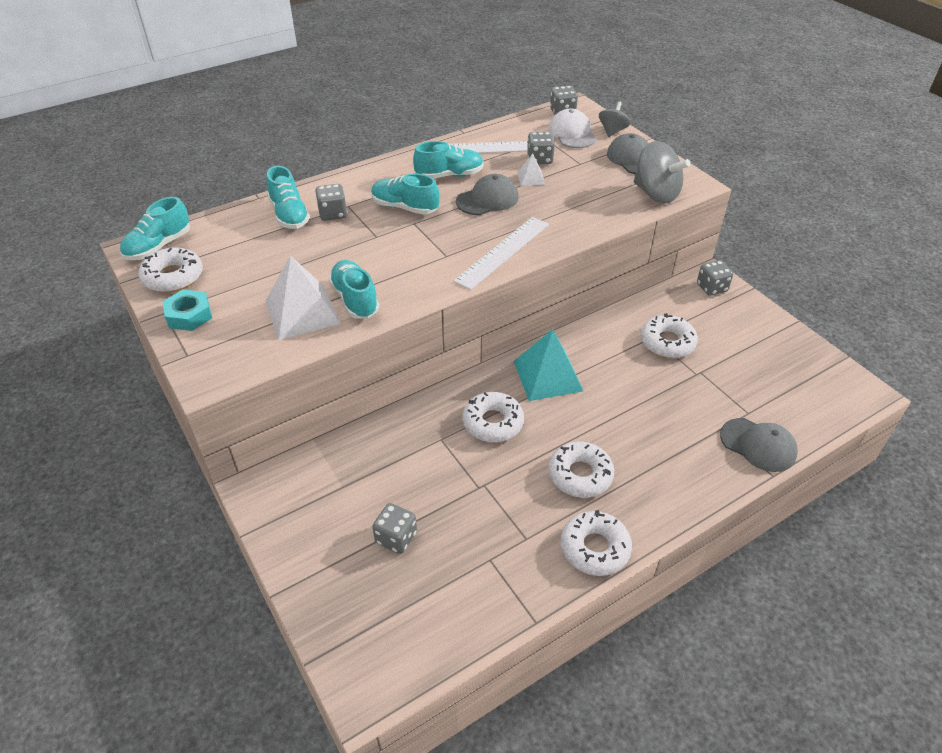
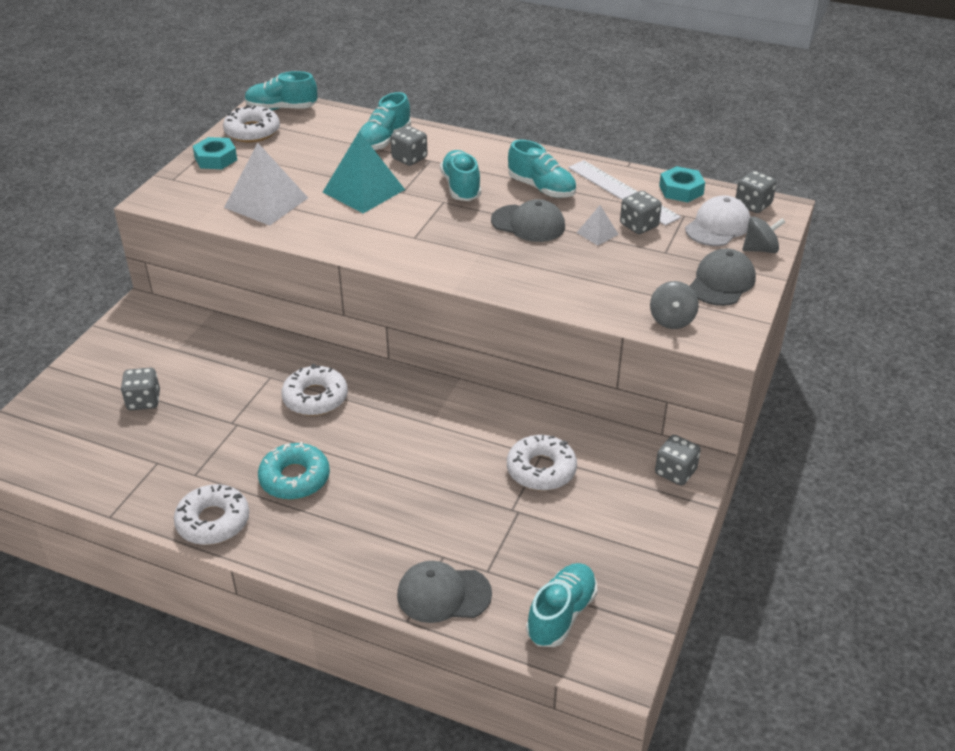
camera: 55 degrees right, 5 degrees down
(355, 300) = (306, 219): turquoise shoe -> turquoise shoe (561, 614)
(503, 252) = (454, 264): white ruler -> none
(516, 127) = (681, 190): none -> turquoise nut
(548, 376) = (408, 406): turquoise pyramid -> turquoise pyramid (363, 191)
(580, 475) = (295, 478): white donut -> turquoise donut
(656, 193) = (672, 320): grey spinning top -> grey spinning top, size x0.60
(758, 445) = (443, 594): grey cap -> grey cap turned 90 degrees clockwise

